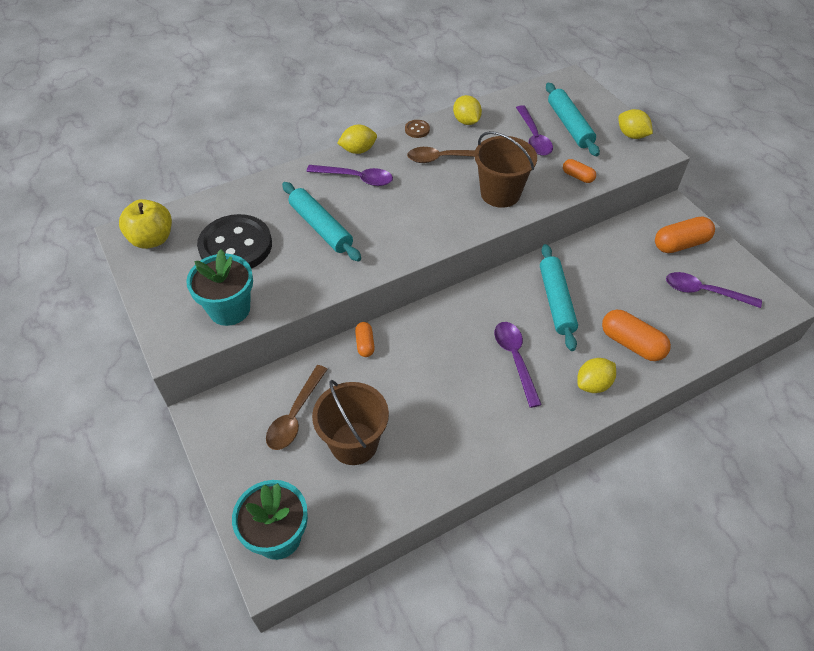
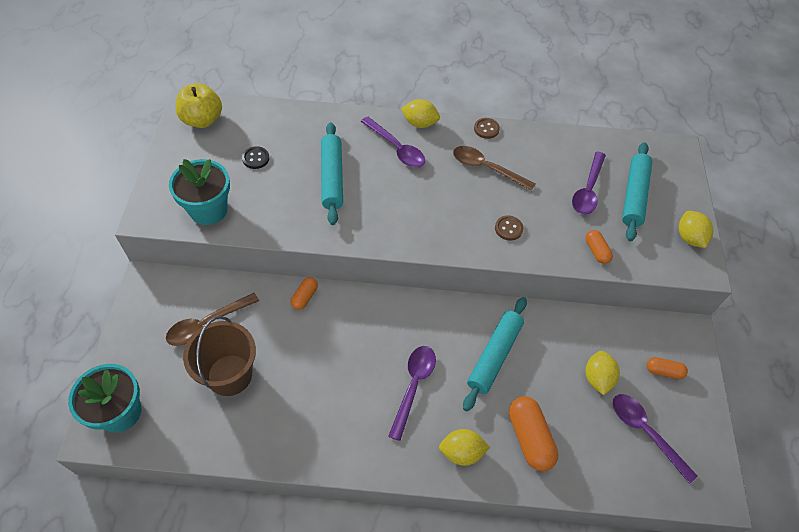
camera: 30 degrees right, 5 degrees up
(235, 246) = (255, 158): black button -> black button, size x0.40
(466, 121) = (537, 143): yellow lemon -> yellow lemon (597, 378)
(500, 193) = (508, 228): brown bucket -> brown button
(680, 244) = (663, 371): orange capsule -> orange capsule, size x0.56

